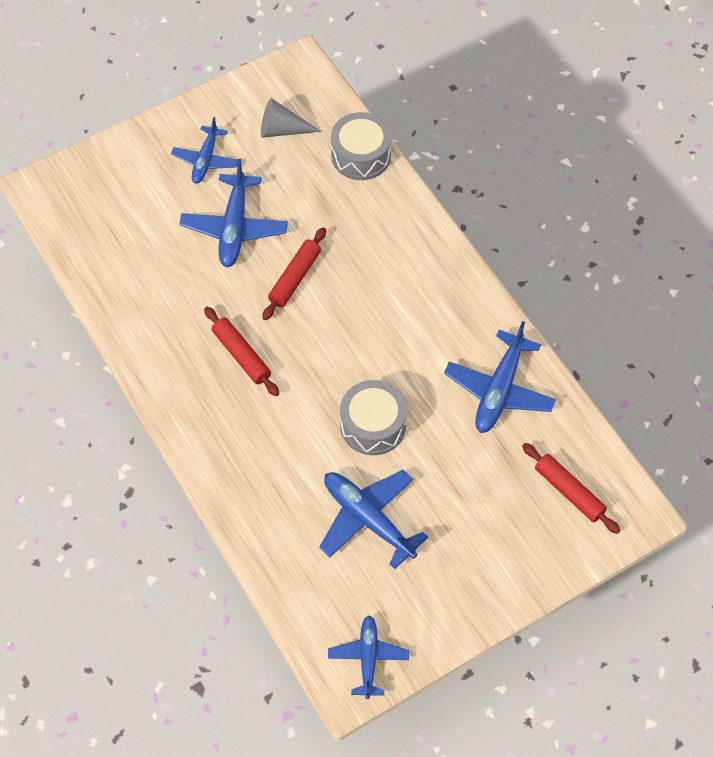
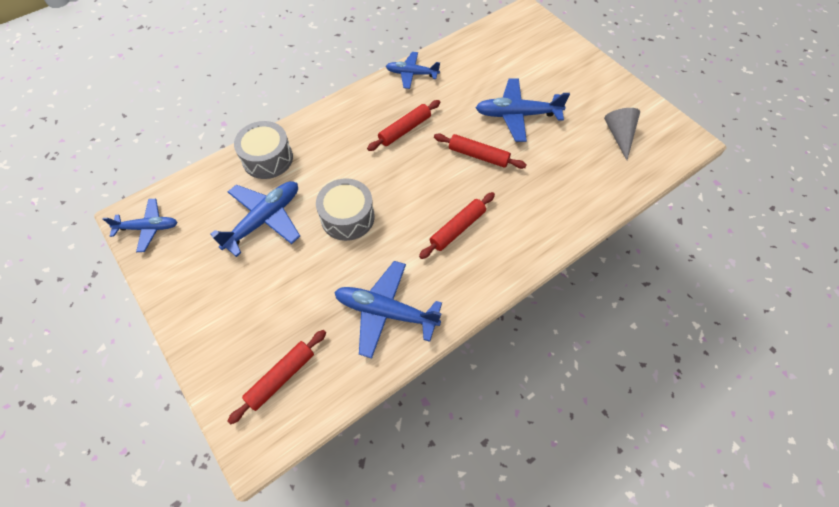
camera: 85 degrees right, 0 degrees up
(205, 160) = (574, 92): blue plane -> blue plane (411, 74)
(361, 155) = (611, 190): grey drum -> grey drum (267, 158)
(399, 311) = (457, 229): none -> red rolling pin

